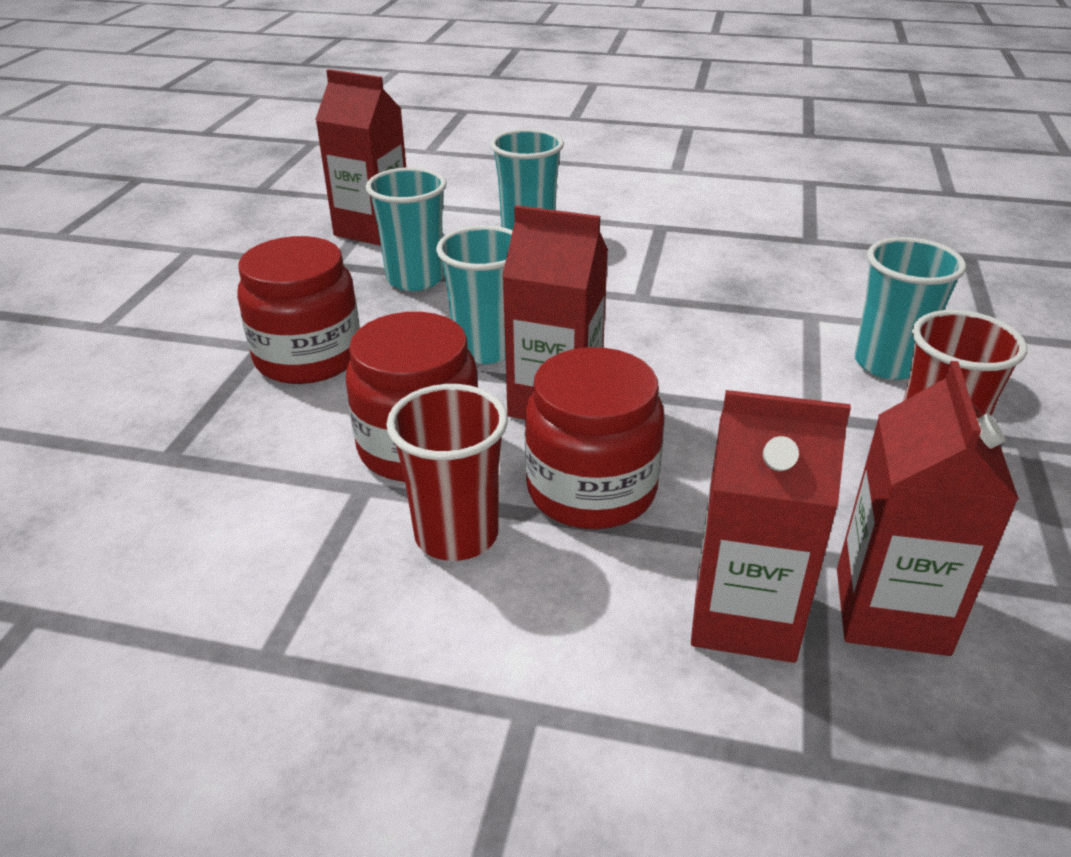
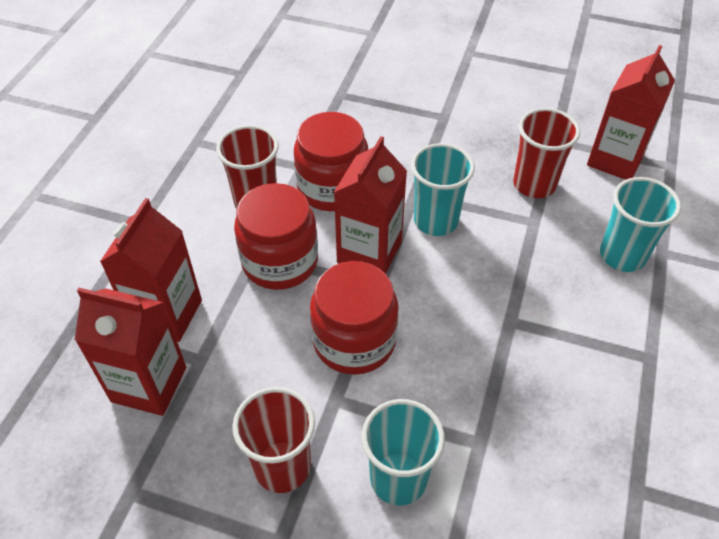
camera: 95 degrees right, 15 degrees up
(308, 357) = (430, 137): red jar -> red jar (354, 341)
(415, 279) = (534, 184): turquoise cup -> red cup

